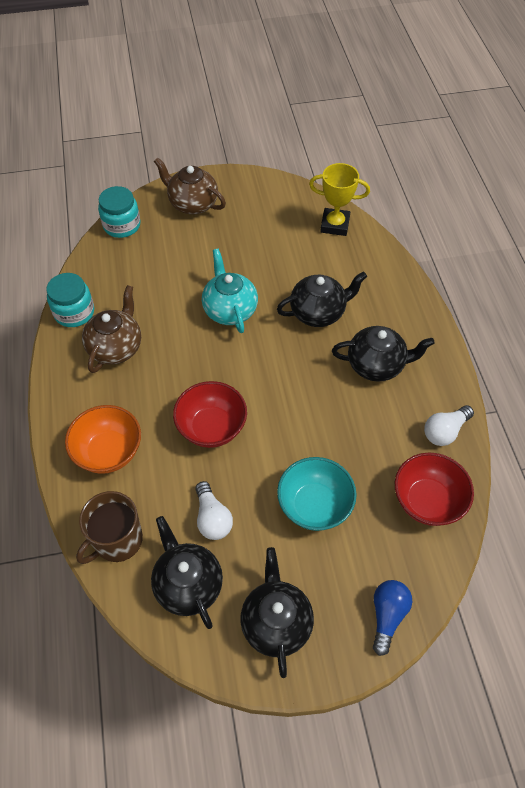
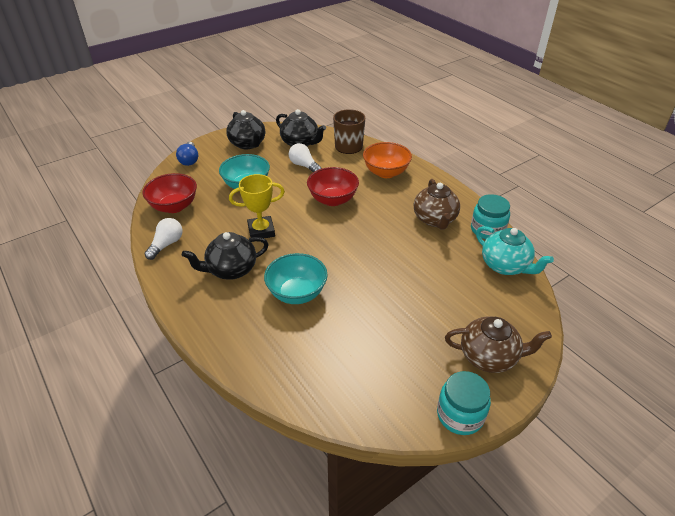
camera: 155 degrees right, 15 degrees down
(122, 225) = (530, 308): turquoise jar -> turquoise jar (460, 415)
(230, 310) = (373, 270): turquoise teapot -> turquoise teapot (505, 266)
(318, 312) = (297, 293): black teapot -> turquoise bowl
(335, 225) = (324, 391): yellow trophy -> yellow trophy (261, 231)

